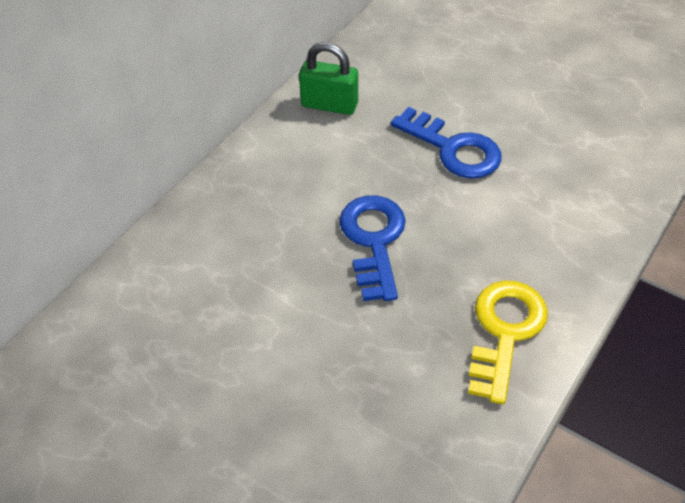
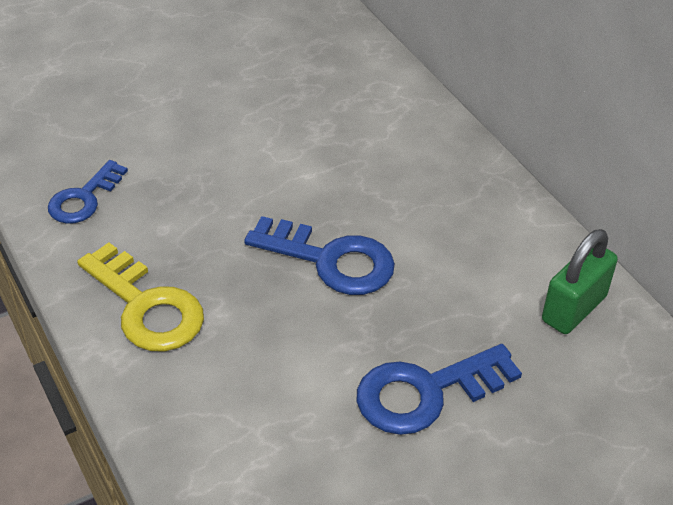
camera: 115 degrees right, 5 degrees down
(425, 455) = (84, 198): none -> blue key

